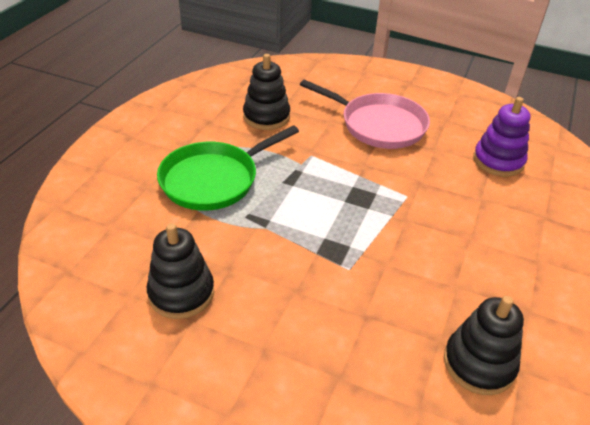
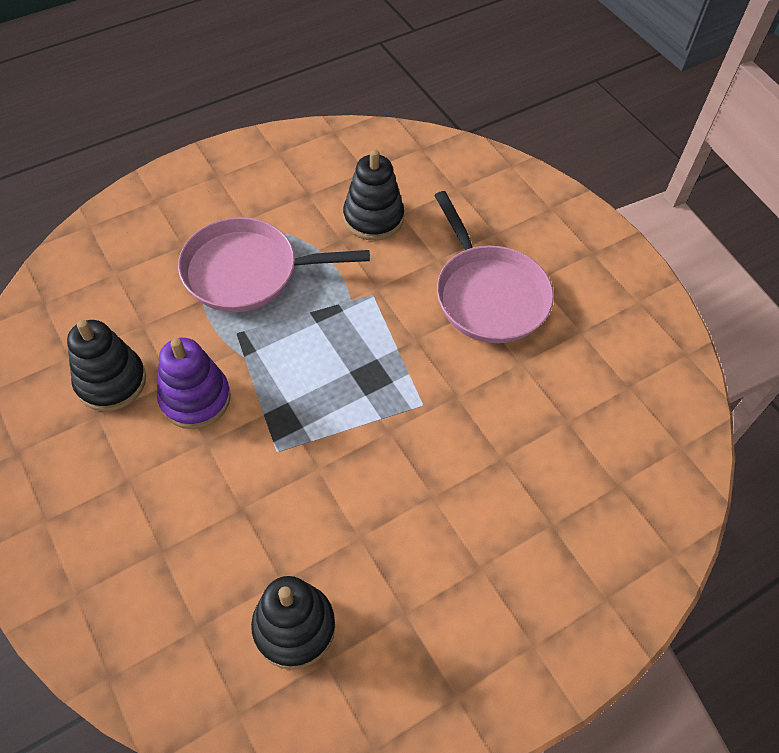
camera: 35 degrees right, 15 degrees up
(214, 179) = (247, 272): green pan -> pink pan
(498, 161) = (581, 422): purple stacking toy -> purple stacking toy (195, 398)

